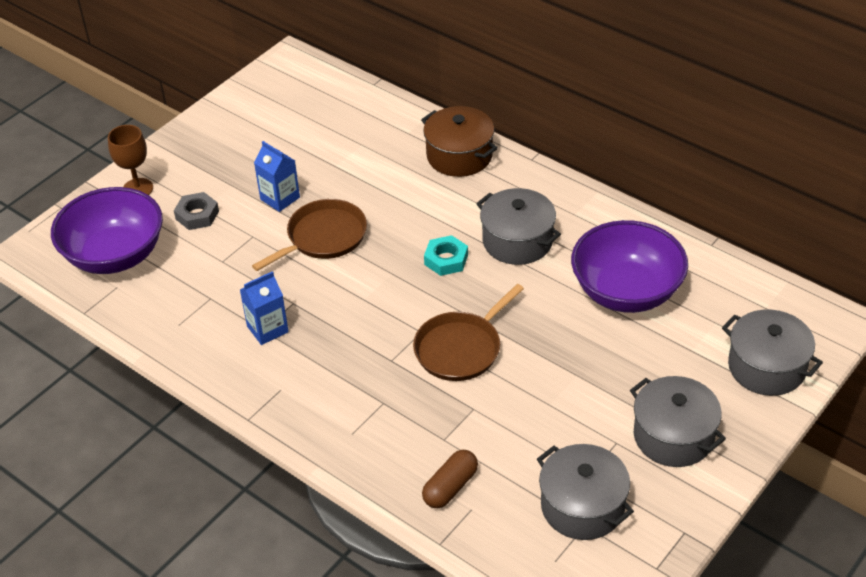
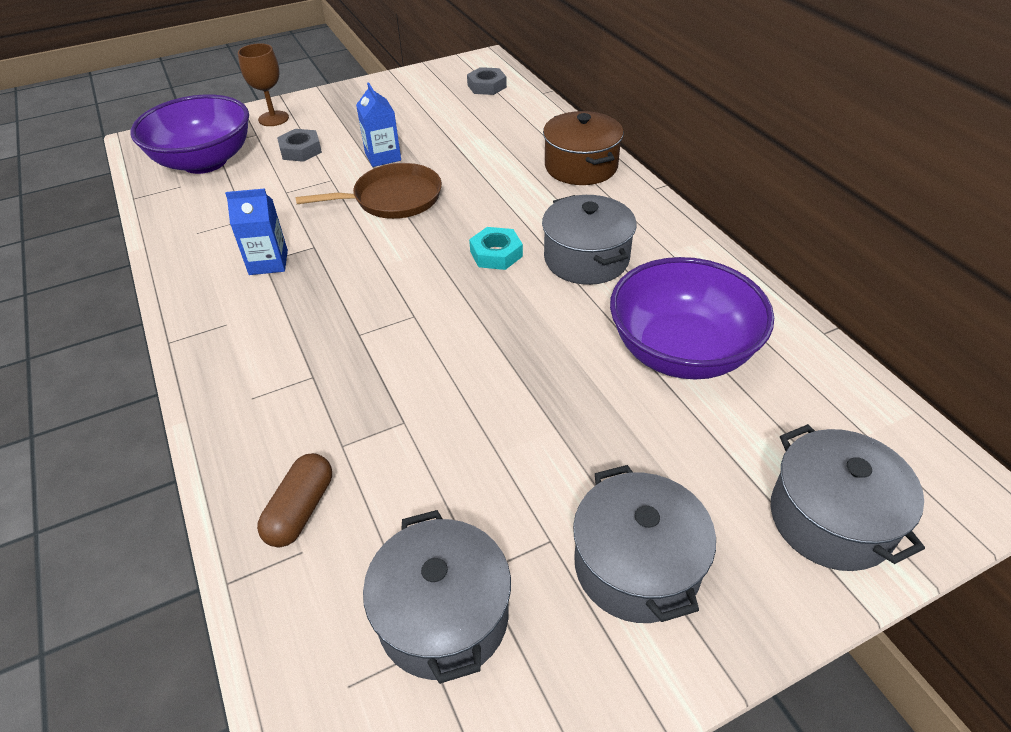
camera: 25 degrees right, 0 degrees up
(316, 91) = (486, 86): none -> grey nut
(450, 487) = (301, 510): brown capsule -> brown capsule turned 45 degrees counterclockwise
(461, 349) = (442, 348): brown pan -> none

